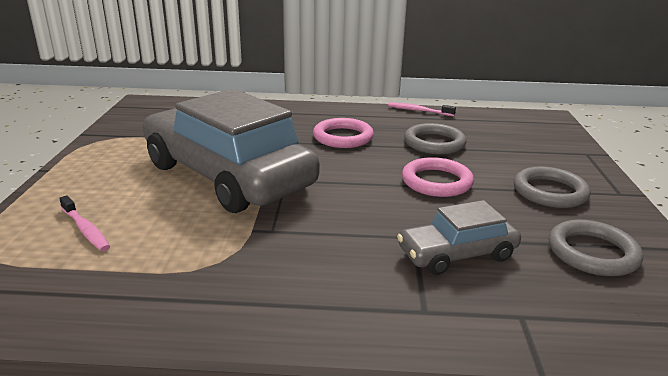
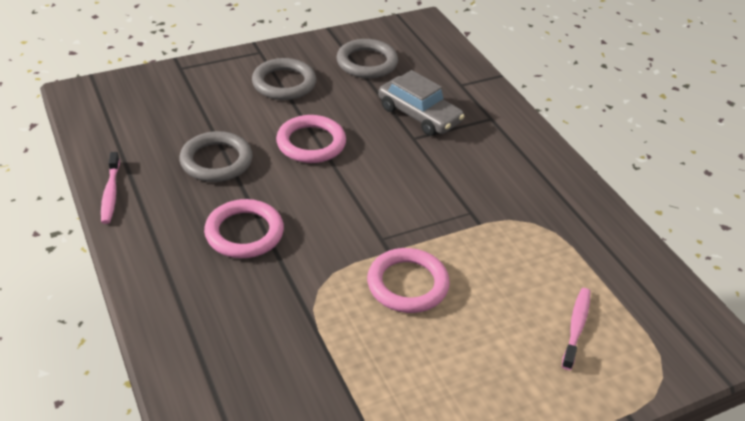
camera: 120 degrees left, 15 degrees up
(228, 175) = (407, 284): grey car -> pink ring

